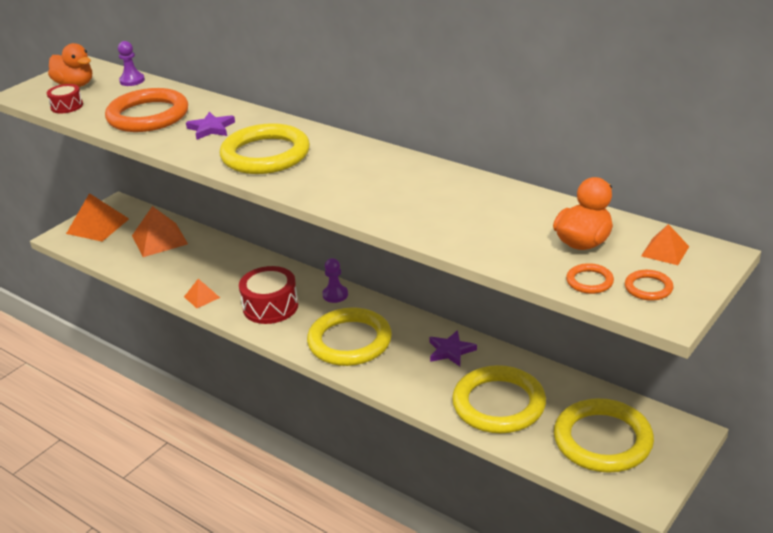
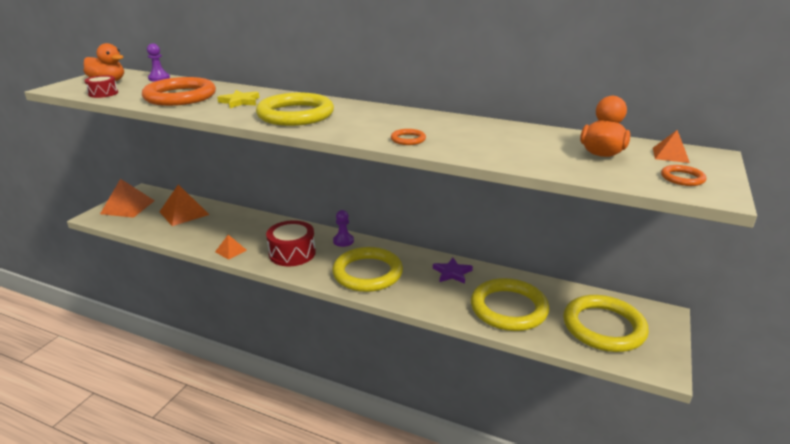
camera: 15 degrees left, 5 degrees down
(211, 128) = (240, 102): purple star -> yellow star
(589, 281) = (631, 177): orange ring -> orange ring (408, 139)

